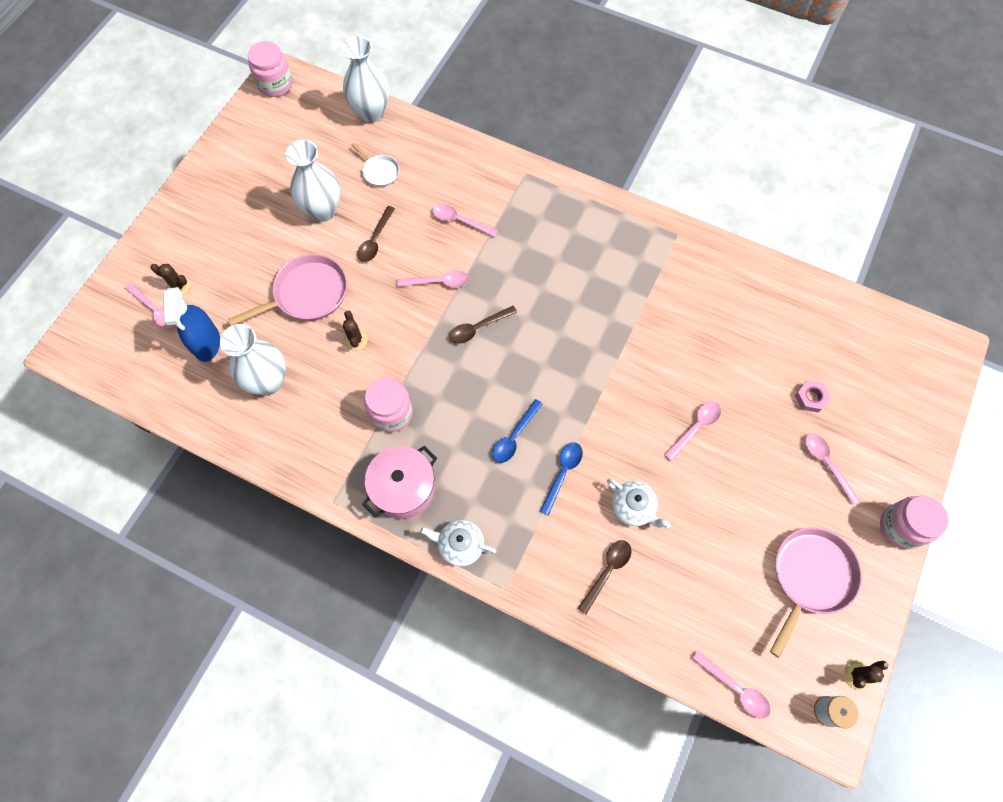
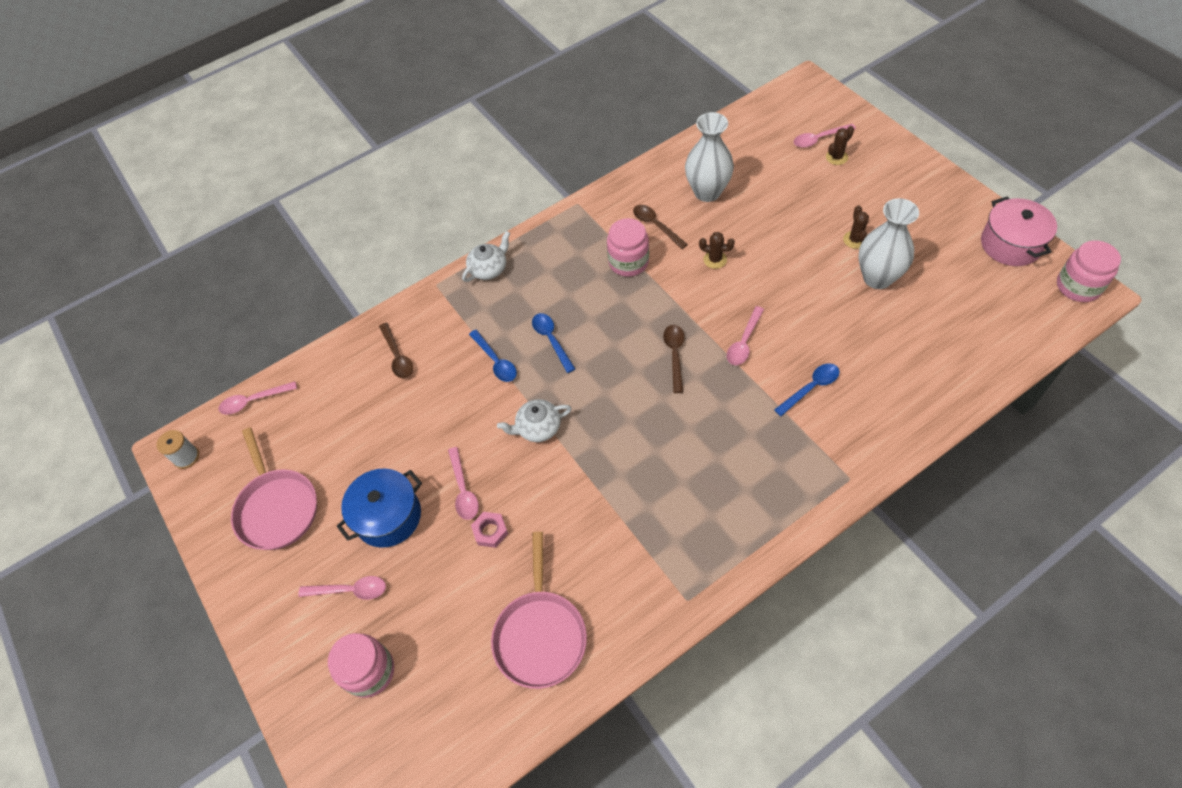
camera: 125 degrees right, 10 degrees down
(207, 343) = (767, 163): blue spray bottle -> none
(307, 294) = (783, 240): pink pan -> pink pan (540, 635)
(371, 113) = (1003, 360): white vase -> none
(375, 240) = (820, 308): brown spoon -> brown spoon (656, 225)
(379, 171) = (910, 340): white pan -> none
(403, 488) = (558, 249): pink pot -> pink pot (1010, 244)
(459, 221) = (811, 388): pink spoon -> blue spoon
(633, 507) = (431, 400): white teapot -> white teapot (538, 427)
(754, 474) = (388, 516): none -> blue pot
(810, 398) = (419, 621): pink nut -> pink nut (490, 531)
(857, 675) = (187, 496): brown cactus -> brown cactus (855, 240)
(901, 527) = (250, 620): pink jar -> pink jar (369, 671)

